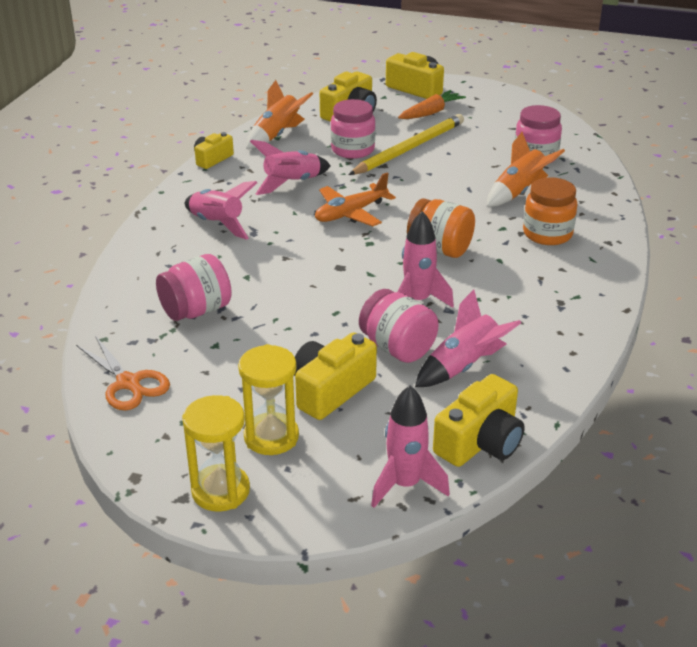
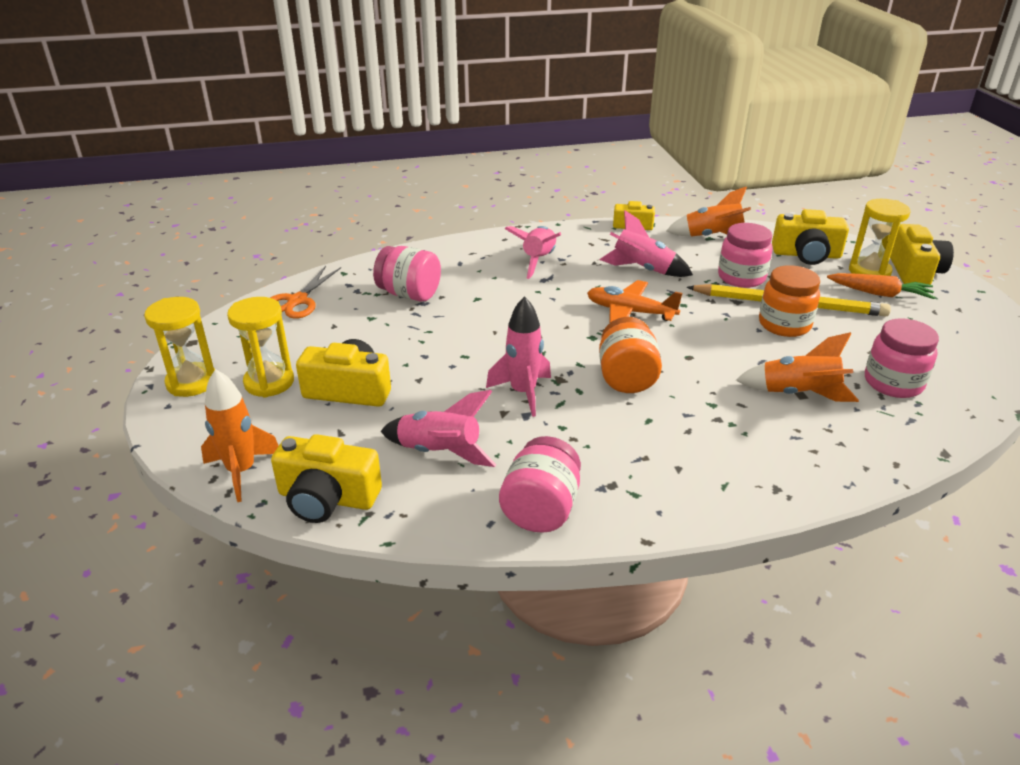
camera: 60 degrees right, 0 degrees up
(397, 348) = (438, 405): pink jar -> pink jar (541, 509)
(399, 103) = (869, 272): none -> yellow hourglass
(405, 485) = (241, 471): pink rocket -> orange rocket
(547, 234) = (737, 438): orange jar -> orange jar (784, 325)

